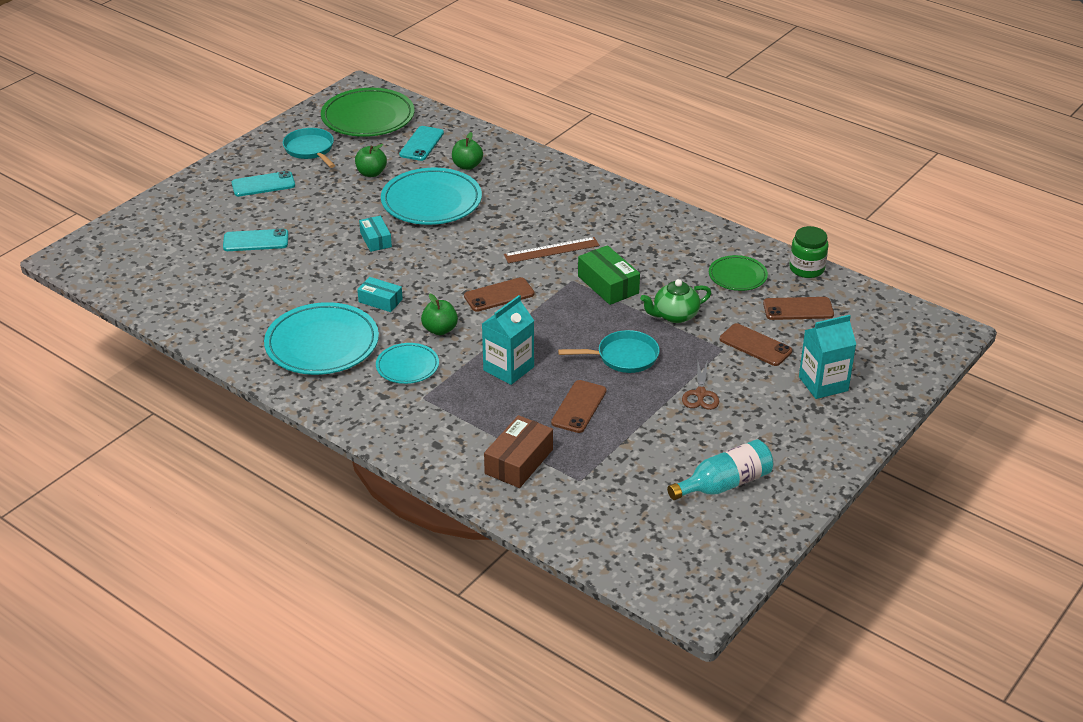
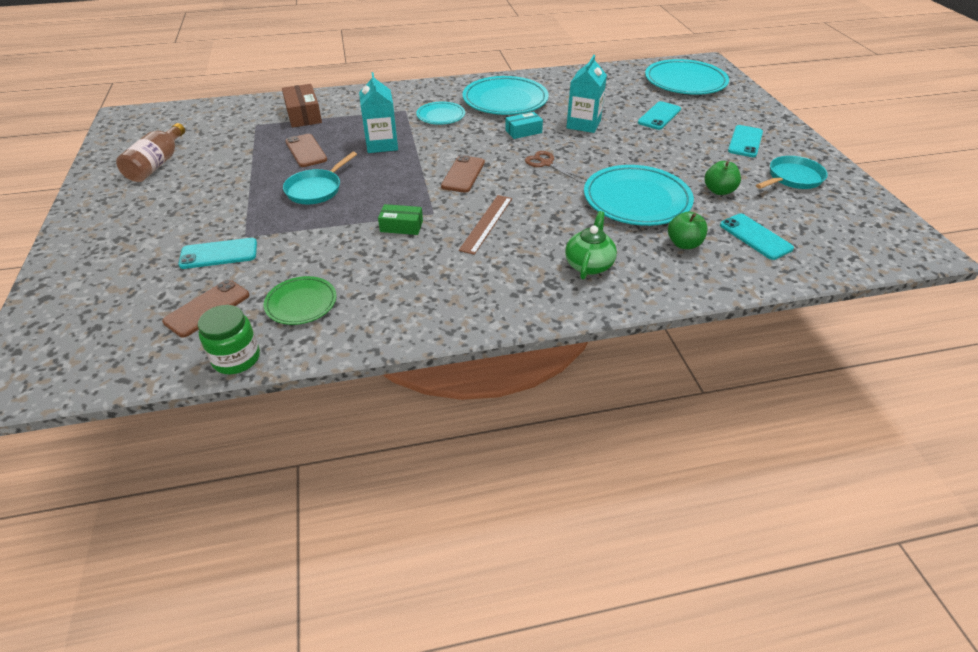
camera: 130 degrees right, 5 degrees up
(146, 253) = (685, 82): none -> turquoise plate
(310, 150) = (792, 178): turquoise pan -> turquoise pan turned 45 degrees counterclockwise
(368, 117) = (842, 229): green plate -> none
(376, 240) = (605, 156): turquoise box -> none
(440, 330) = (459, 138): green apple -> none
(608, 285) = (401, 226): green box -> green box, size x0.65
(675, 315) = (315, 236): green teapot -> green teapot (589, 265)
(700, 394) = (229, 199): brown scissors -> brown scissors (546, 163)
(724, 484) = (157, 164): turquoise bottle -> brown bottle
(755, 345) = (219, 254): brown phone -> turquoise phone
(823, 384) = (128, 258): turquoise carton -> turquoise carton (583, 124)

